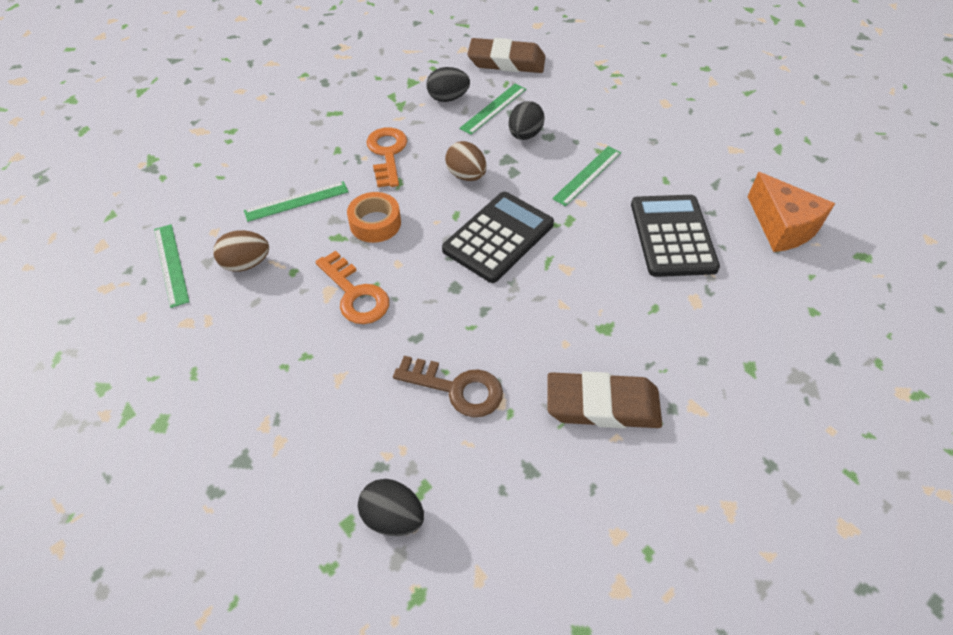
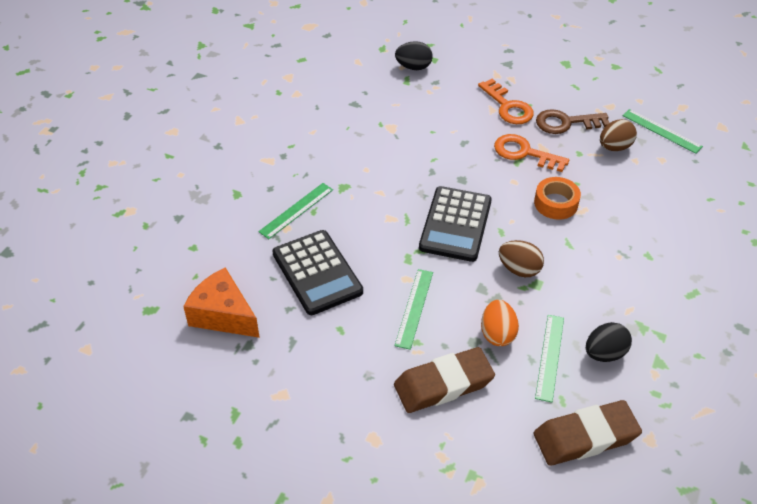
camera: 155 degrees right, 5 degrees down
(296, 201) = (630, 199): green ruler -> green ruler (296, 210)
(387, 153) = (603, 267): orange key -> orange key (508, 107)
(457, 388) = (419, 125): brown key -> brown key (566, 123)
(524, 135) = (497, 334): black egg -> orange egg
(602, 405) = (327, 144): brown eraser -> brown eraser (443, 384)

